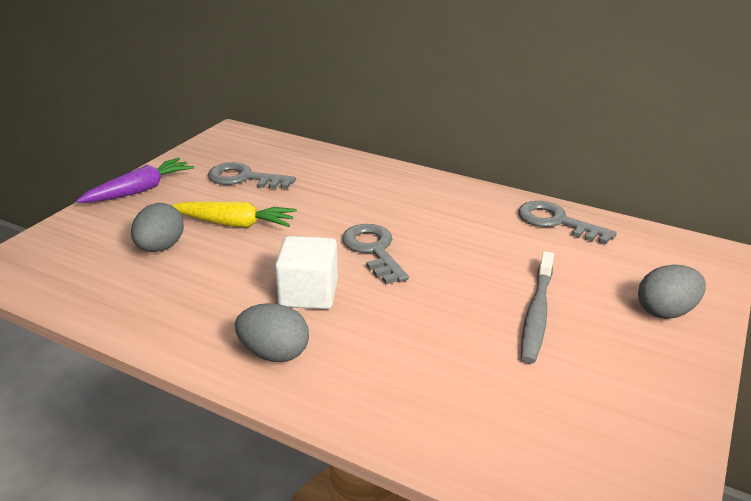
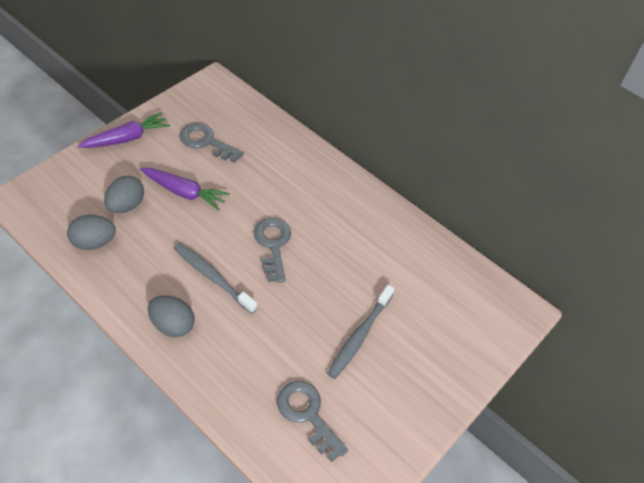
camera: 10 degrees right, 20 degrees up
(234, 224) = (184, 192): yellow carrot -> purple carrot
(308, 294) = (212, 277): white cube -> grey toothbrush
(557, 222) = (422, 249): grey key -> grey key (307, 415)
(665, 311) = (451, 357): grey egg -> grey egg (94, 242)

